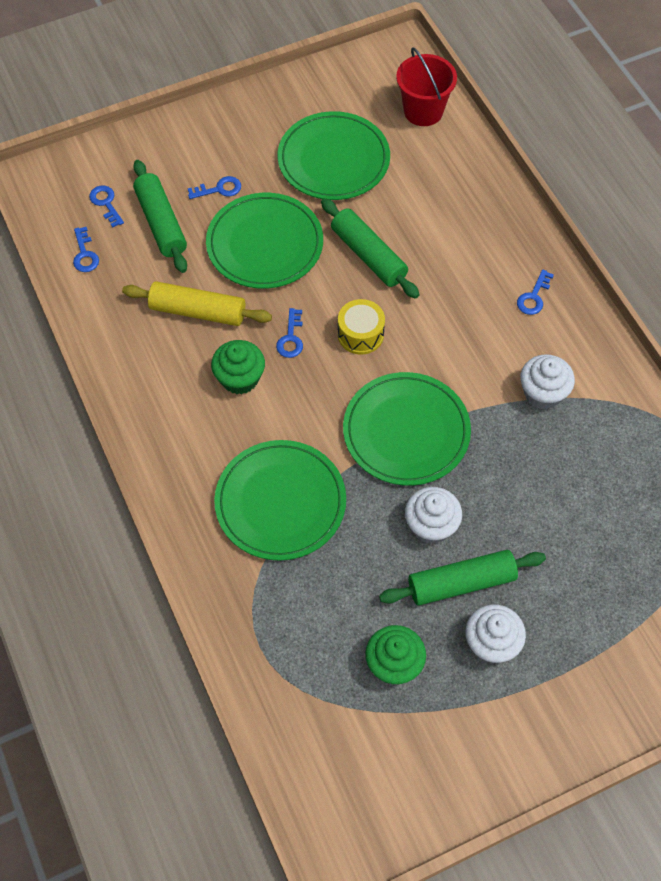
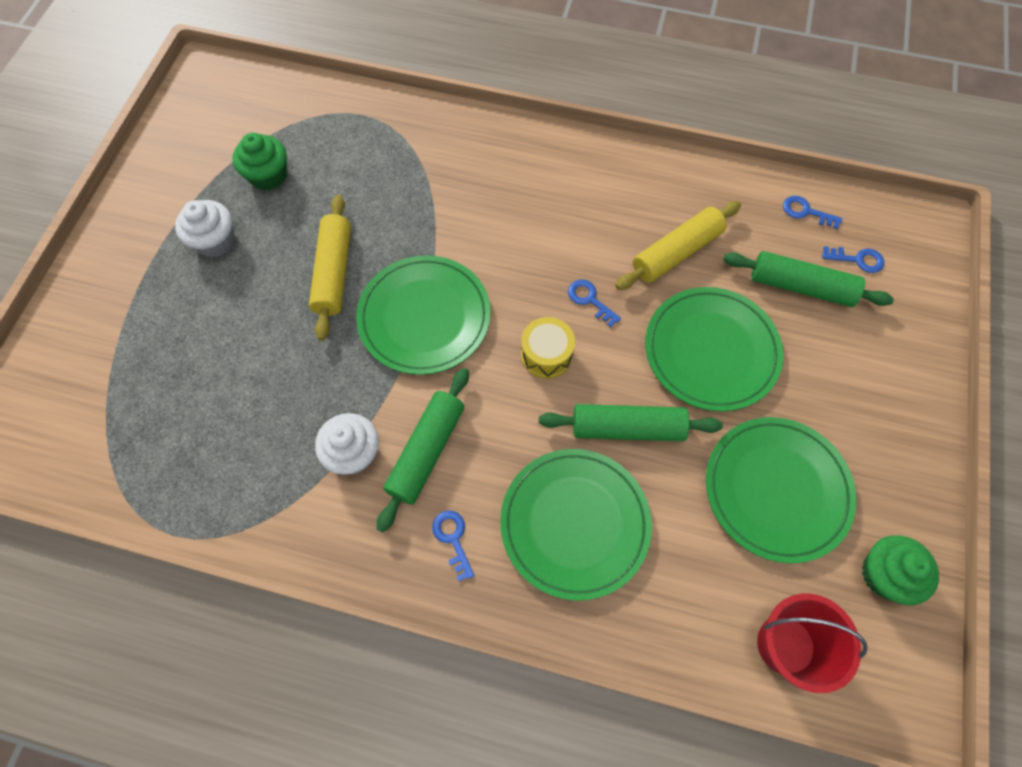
camera: 130 degrees right, 5 degrees up
(219, 189) = (810, 359): blue key -> none
(240, 378) = (583, 238): green cupcake -> green cupcake (884, 574)
(280, 502) = (450, 193): green plate -> green plate (574, 523)
(431, 525) = (333, 272): white cupcake -> yellow rolling pin
(461, 583) = (273, 257): green rolling pin -> green rolling pin (427, 451)

